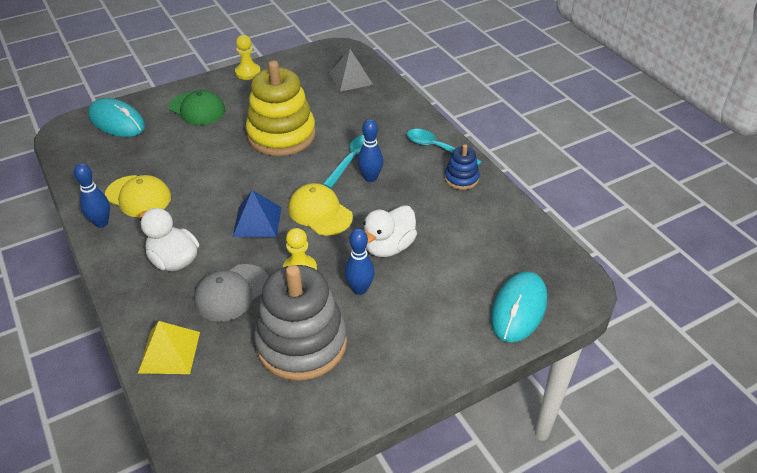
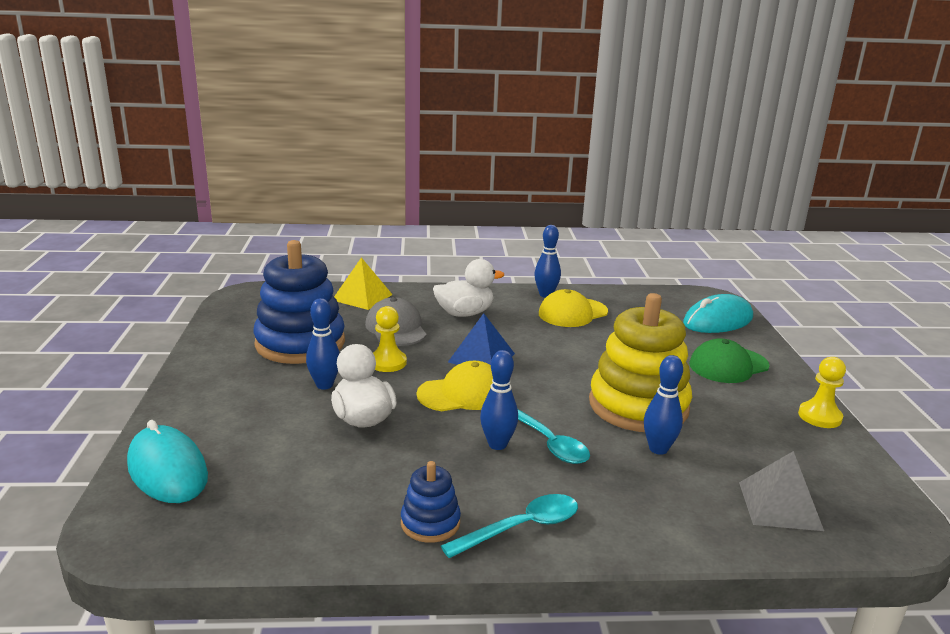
camera: 115 degrees right, 20 degrees down
(301, 343) = (300, 343): grey stacking toy -> blue stacking toy
(327, 120) = (658, 449): none -> blue bowling pin

